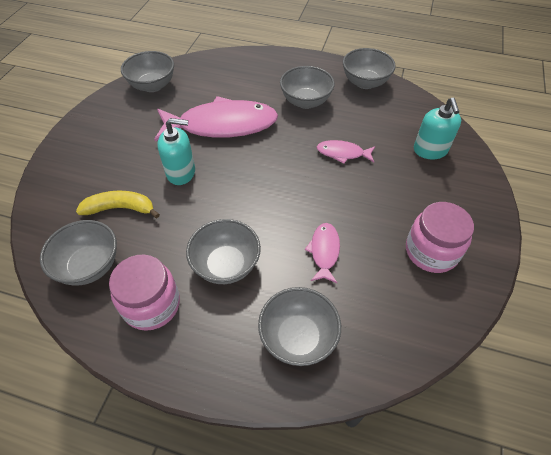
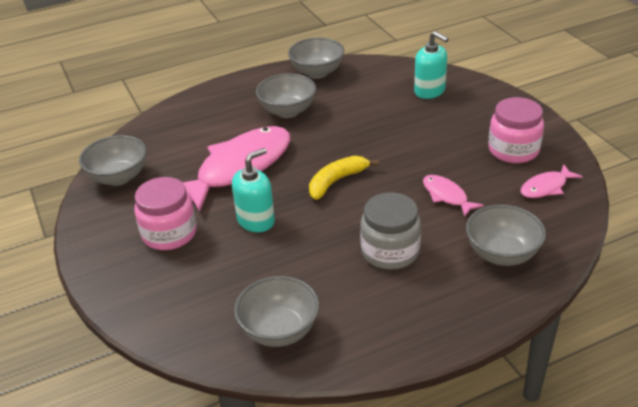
camera: 40 degrees left, 15 degrees down
(120, 208) = (241, 278): yellow banana -> yellow banana (336, 181)
(151, 305) = (372, 314): pink jar -> pink jar (169, 233)
(226, 265) = (390, 251): grey bowl -> grey jar
(342, 153) = (370, 129): pink fish -> pink fish (546, 187)

